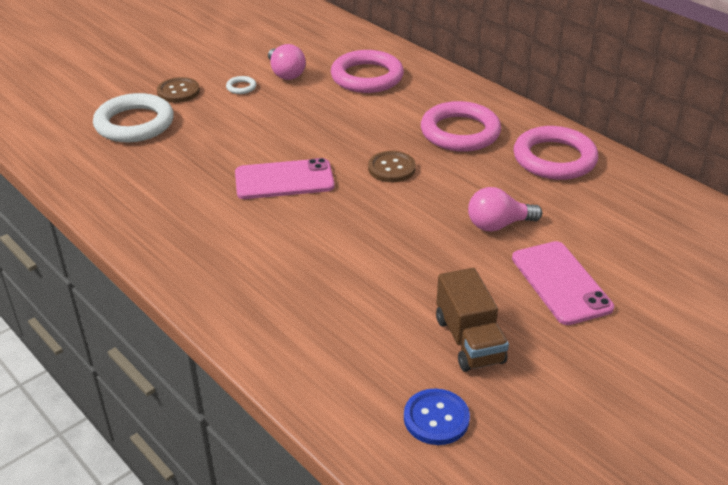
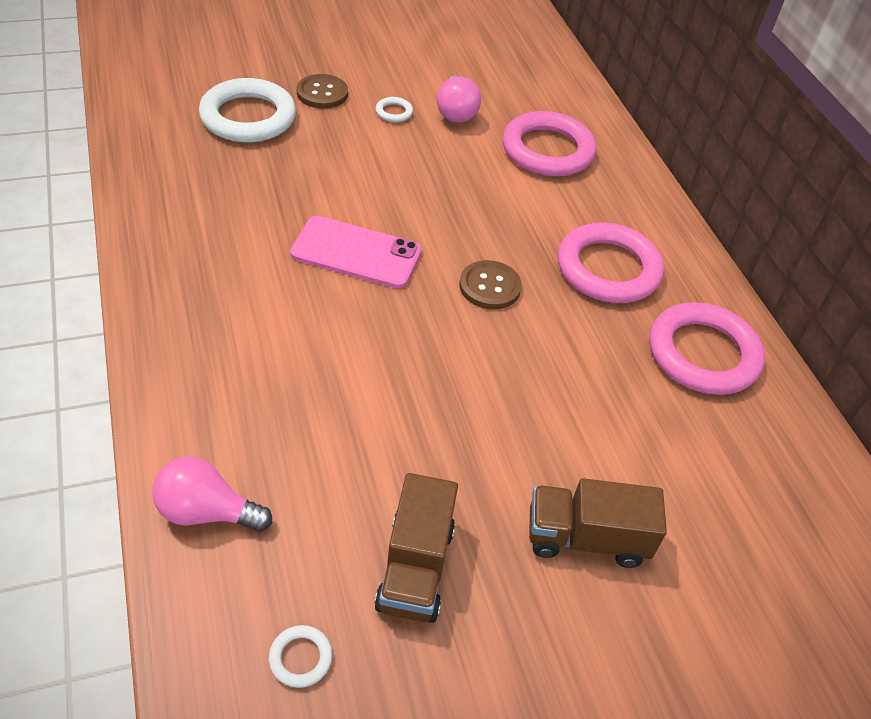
camera: 20 degrees right, 10 degrees up
(436, 418) = (300, 658): blue button -> white ring
(498, 225) = (564, 420): pink light bulb -> pink light bulb (206, 512)
(561, 283) = (586, 538): pink phone -> brown truck

